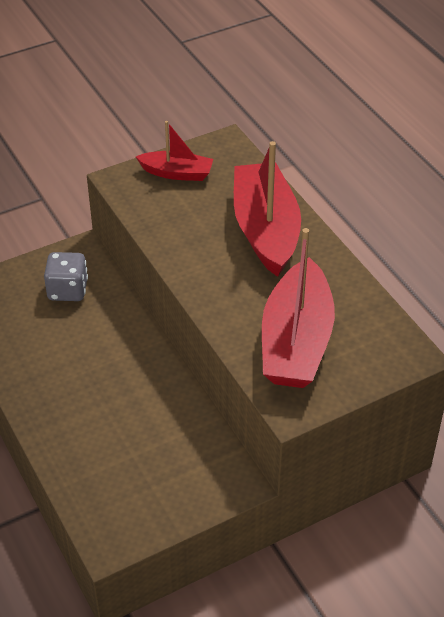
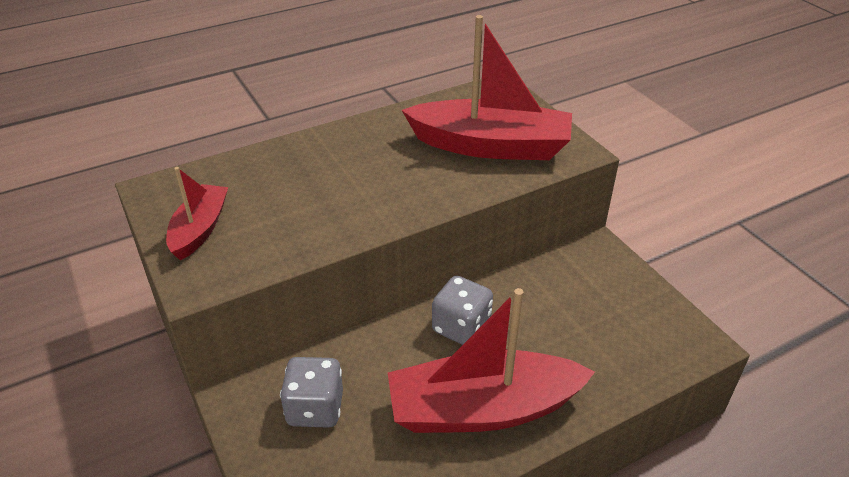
camera: 90 degrees left, 5 degrees down
(139, 372) = (461, 327): none -> grey dice
(265, 230) = (322, 161): red boat -> red boat (483, 409)

